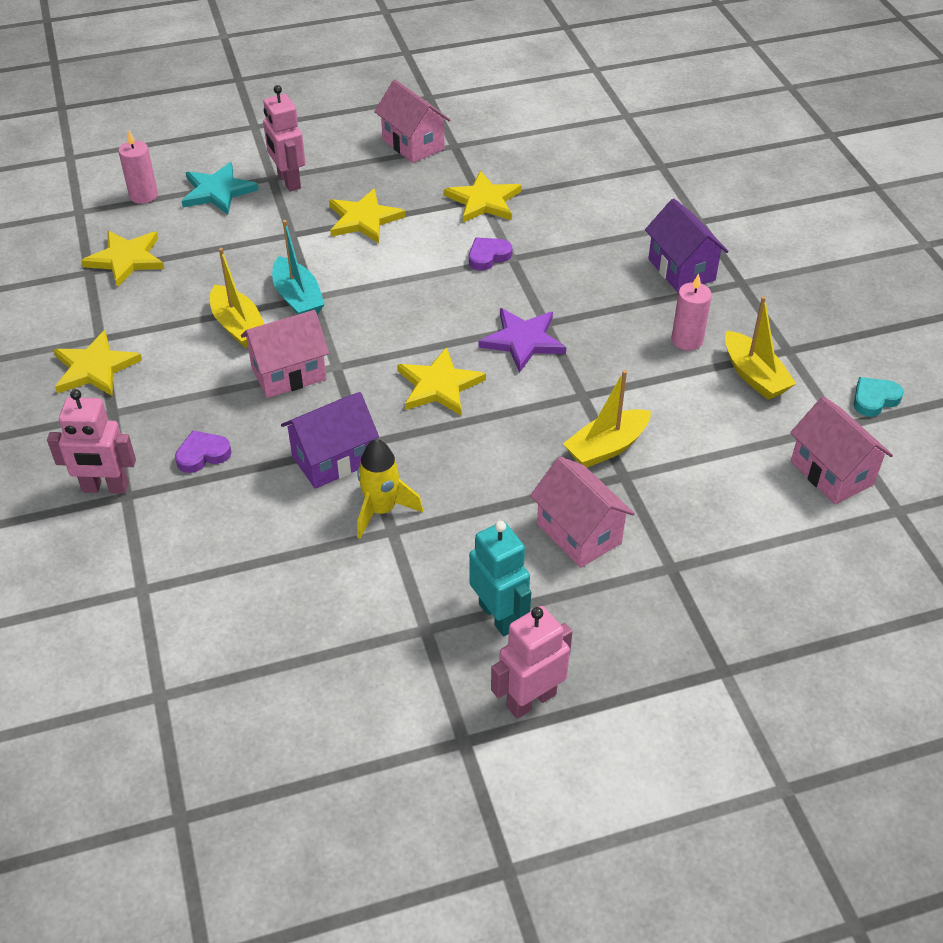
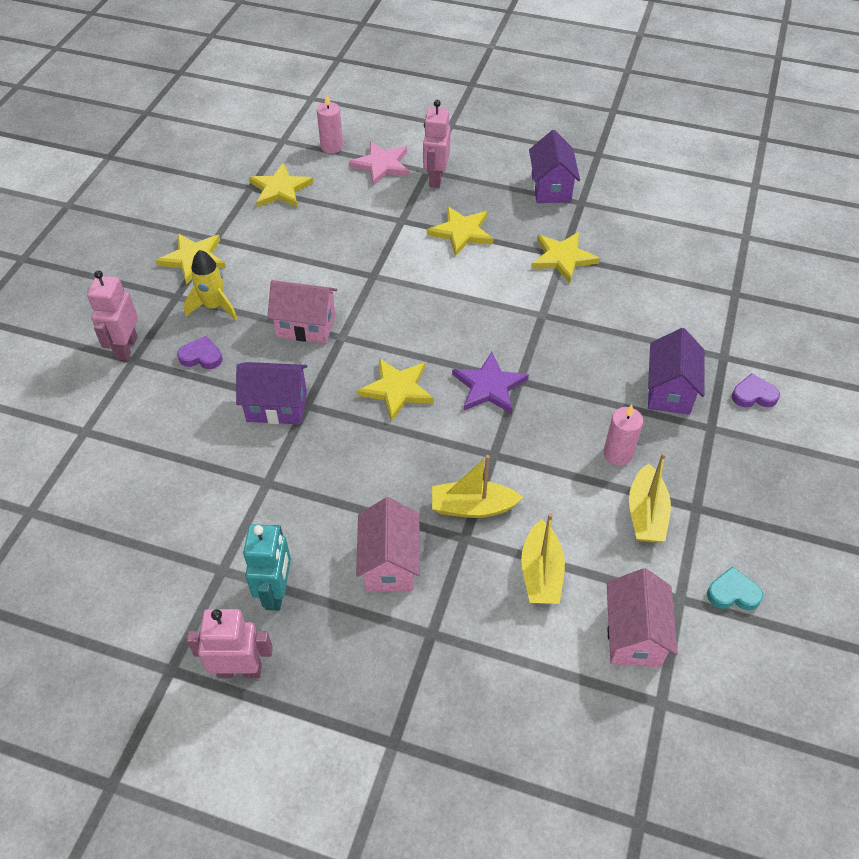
camera: 35 degrees right, 5 degrees up
(105, 488) = (126, 347): pink robot -> pink robot turned 60 degrees clockwise
(217, 191) = (381, 165): turquoise star -> pink star
(238, 326) = (305, 274): yellow boat -> yellow boat (541, 573)
(298, 298) = (362, 272): turquoise boat -> none
(381, 510) = (273, 463): yellow rocket -> yellow rocket (214, 307)
(413, 144) = (551, 188): pink house -> purple house
(488, 256) = (525, 305): purple heart -> purple heart (753, 395)

